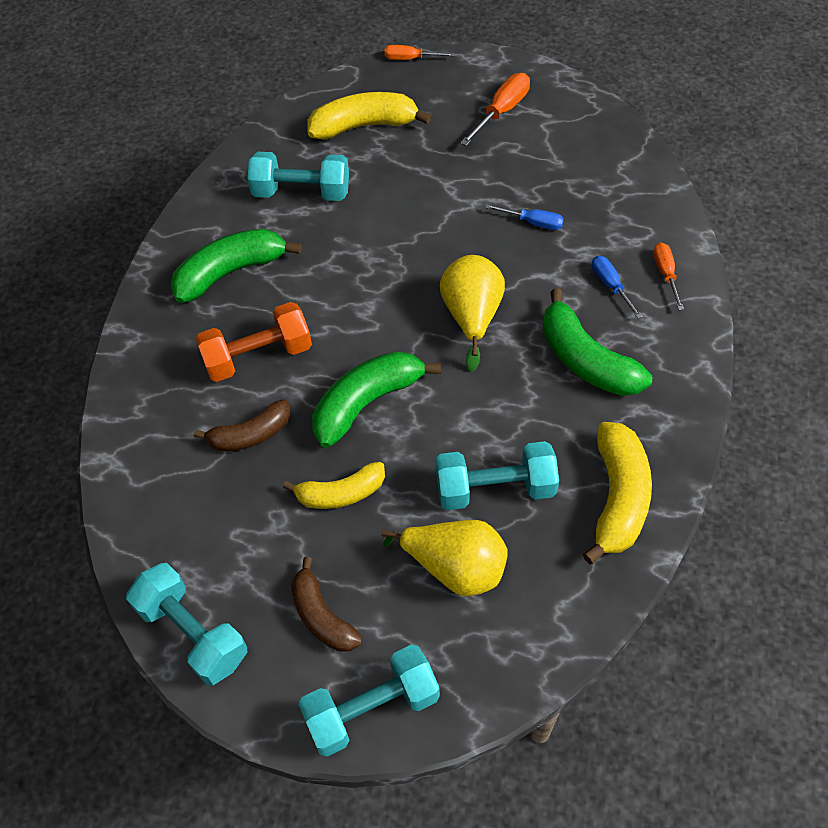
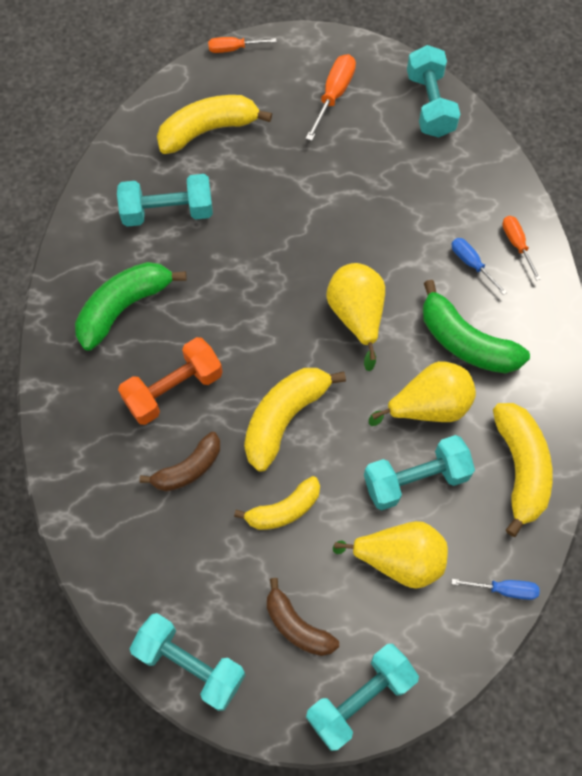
camera: 15 degrees left, 10 degrees up
(367, 403) = (284, 418): green banana -> yellow banana
(528, 417) = (428, 406): none -> yellow pear
(533, 222) = (389, 210): blue screwdriver -> blue screwdriver (504, 589)
(601, 132) = (430, 104): none -> turquoise dumbbell

